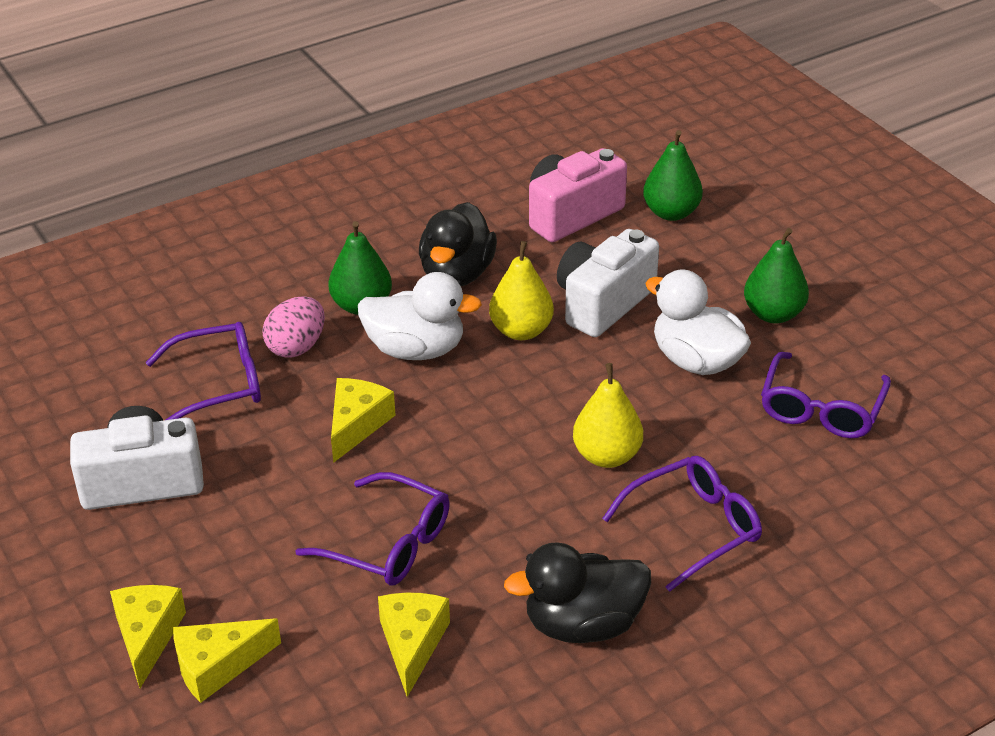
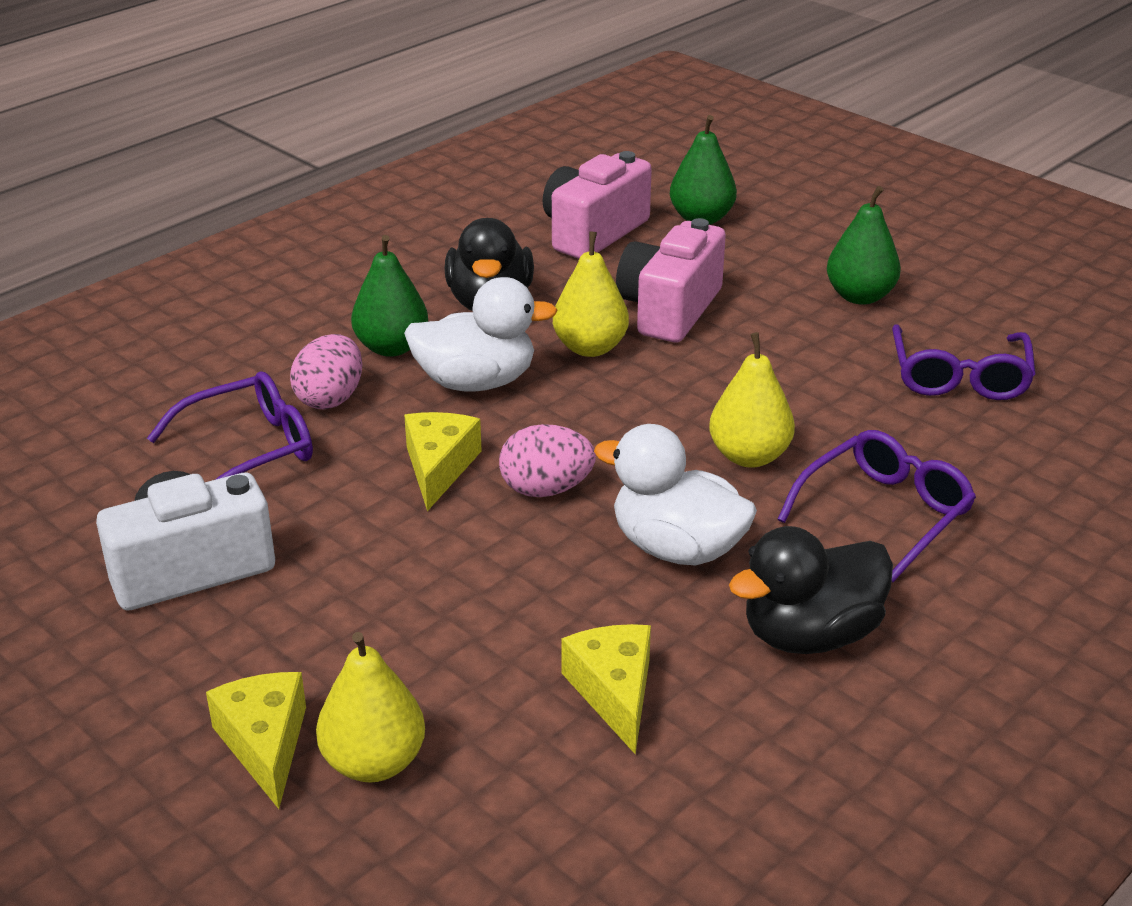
camera: 15 degrees left, 5 degrees down
(217, 666) = (374, 762): yellow cheese -> yellow pear
(387, 543) = (533, 587): purple glasses -> none
(432, 459) = (546, 489): none -> pink egg
(603, 303) = (669, 309): white camera -> pink camera
(696, 361) = (800, 350): white duck -> white duck (677, 548)

